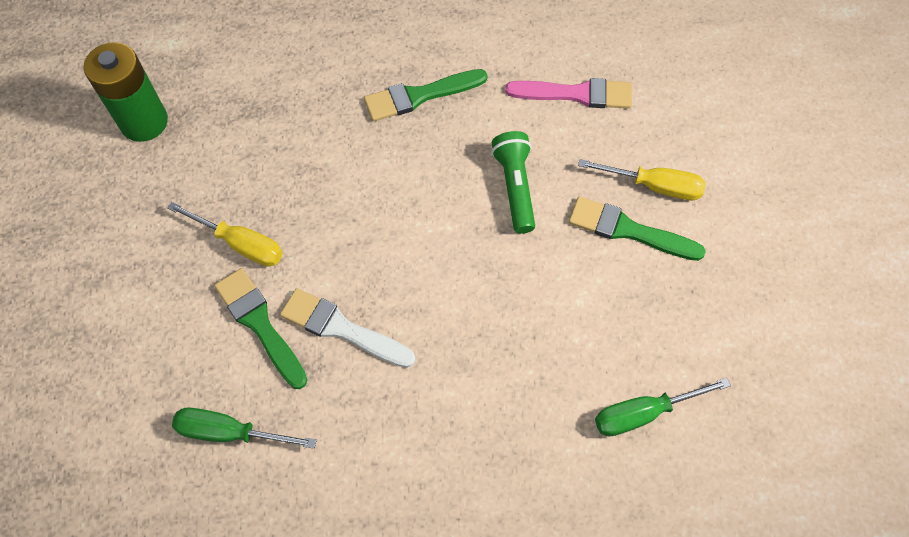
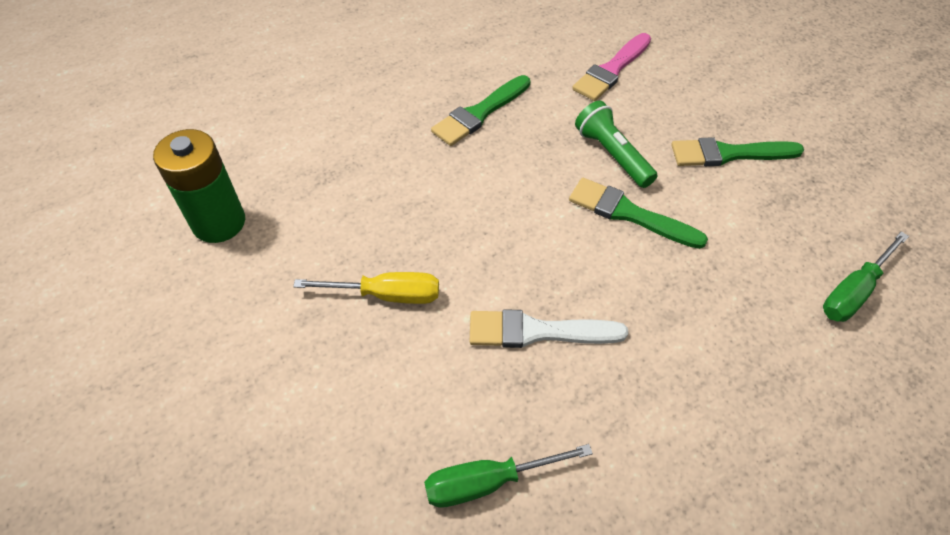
camera: 25 degrees left, 10 degrees down
(260, 324) = (453, 361): green brush -> green brush (629, 214)
(576, 94) = (611, 70): pink brush -> pink brush turned 150 degrees clockwise
(654, 186) = (723, 115): yellow screwdriver -> none

